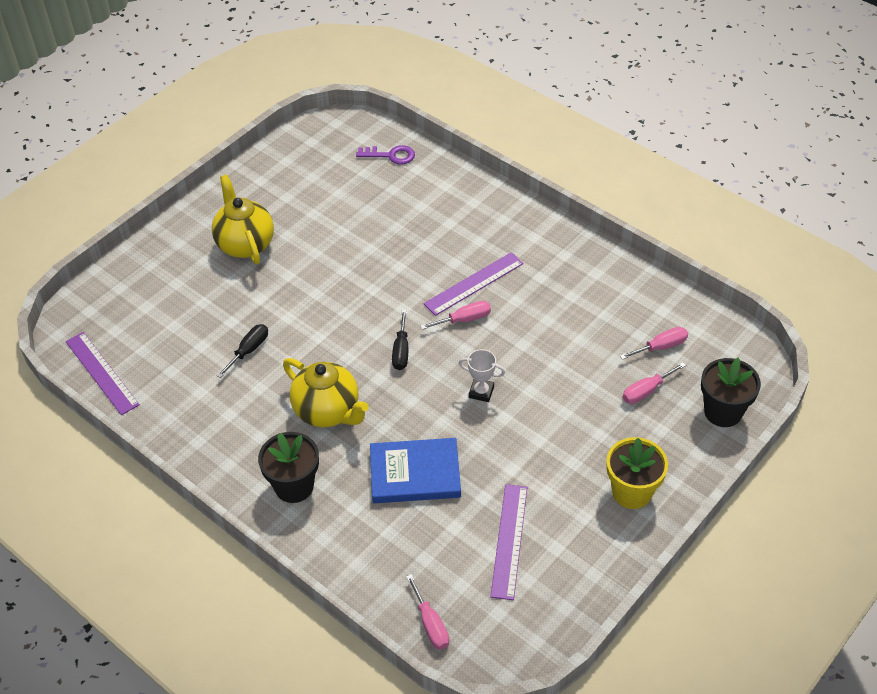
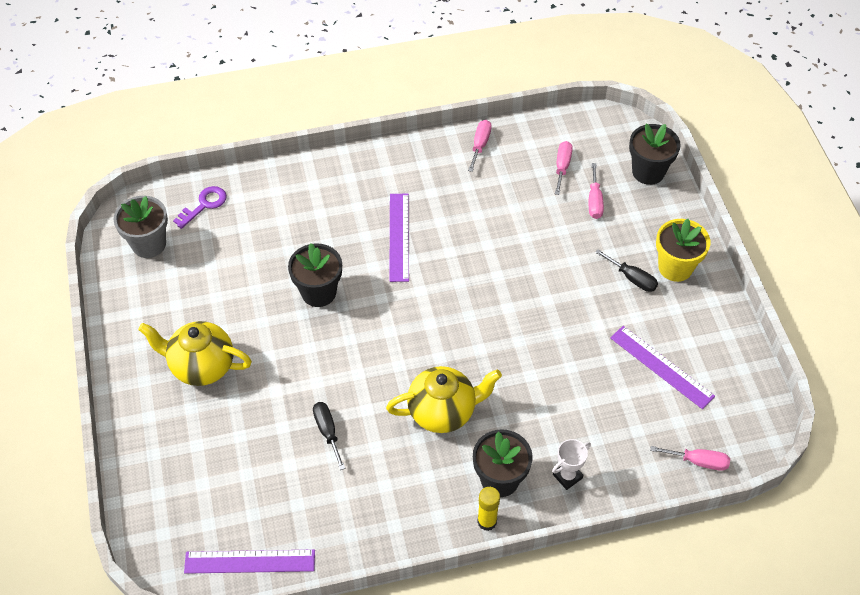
camera: 55 degrees left, 5 degrees up
(247, 500) = (487, 521): none -> yellow glue stick
(326, 149) = (149, 244): none -> grey flower pot
(372, 268) = (318, 292): none -> black flower pot
(401, 351) = (424, 325): black screwdriver -> black screwdriver (632, 278)
(415, 473) = (553, 389): blue book -> none
(464, 319) = (430, 265): pink screwdriver -> pink screwdriver (480, 145)
(481, 392) = (511, 299): white trophy -> white trophy (567, 476)

